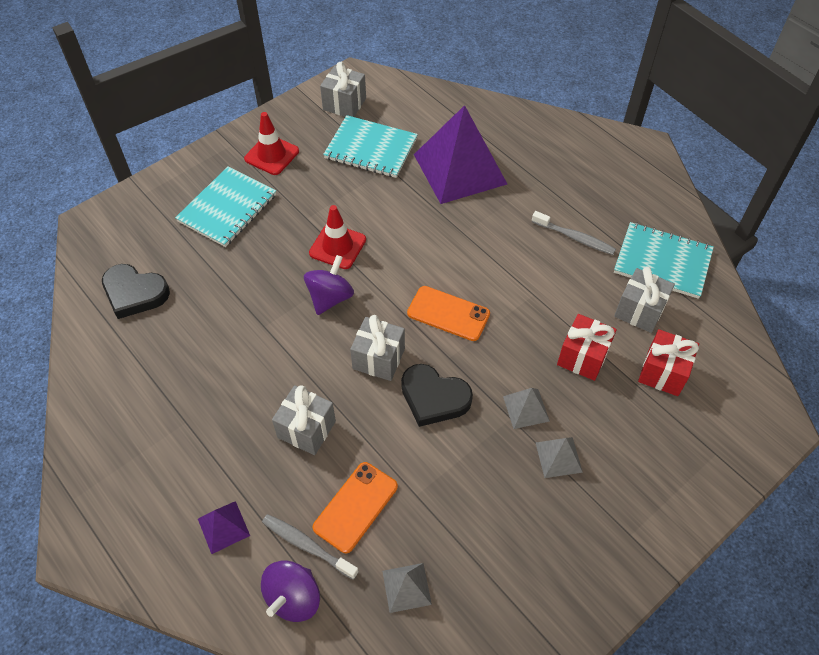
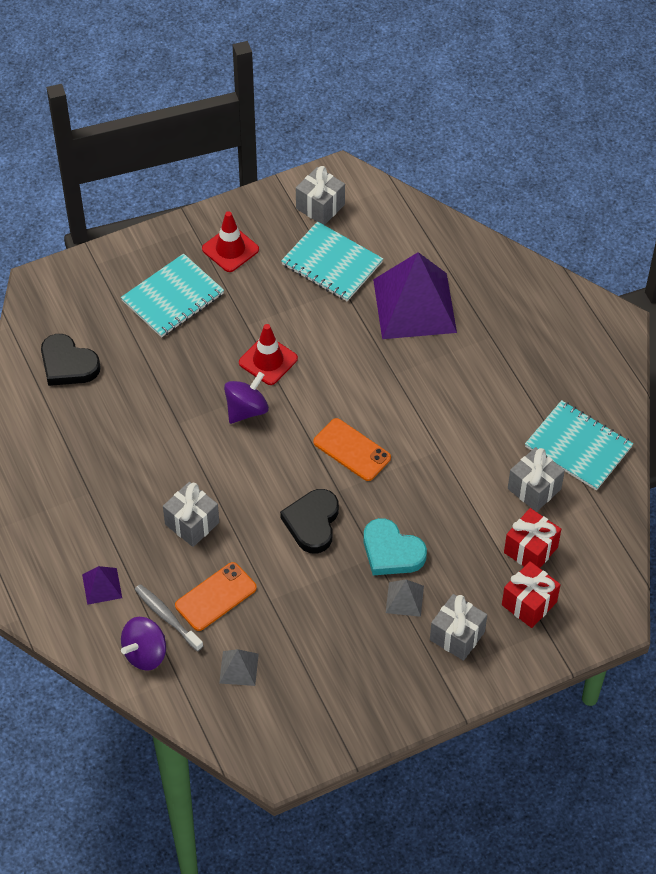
camera: 15 degrees right, 0 degrees up
(378, 359) = (274, 477): grey gift -> grey gift (457, 636)
(434, 398) = (312, 523): black heart -> black heart turned 60 degrees clockwise
(526, 408) = (391, 552): grey pyramid -> turquoise heart
(575, 238) = (502, 403): grey toothbrush -> none
(583, 357) = (462, 519): red gift -> red gift (529, 603)

